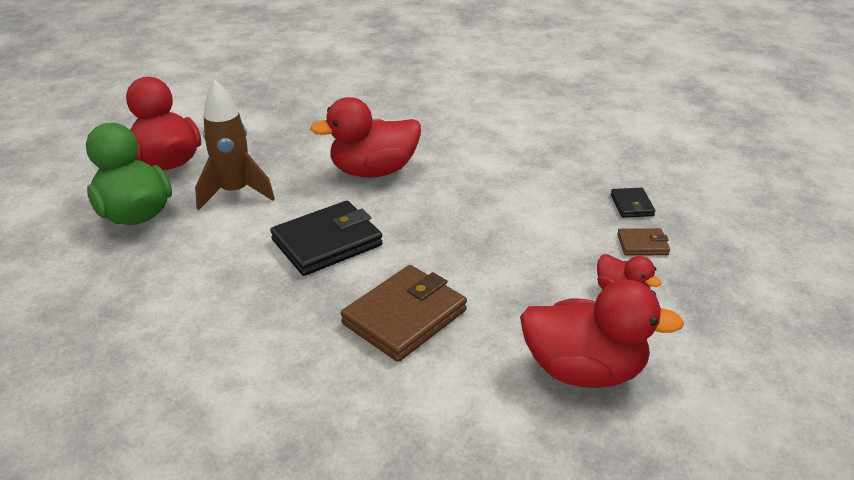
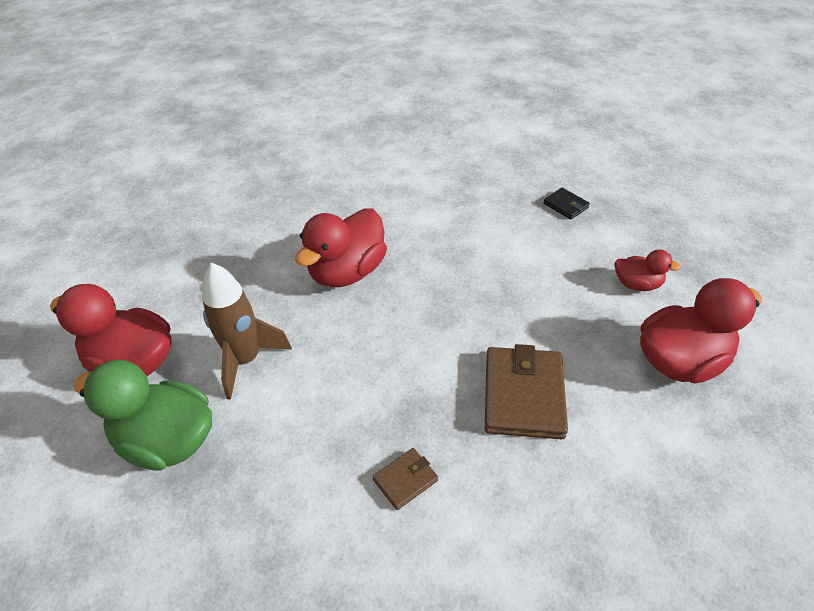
camera: 35 degrees left, 10 degrees up
(327, 242) = (387, 364): black wallet -> none
(642, 245) = (606, 235): brown wallet -> brown wallet (405, 480)

